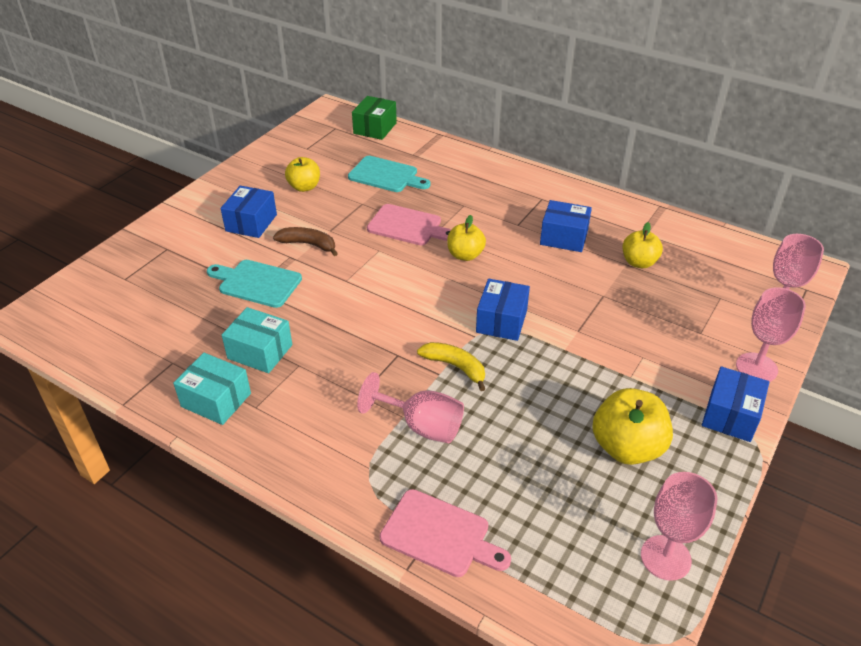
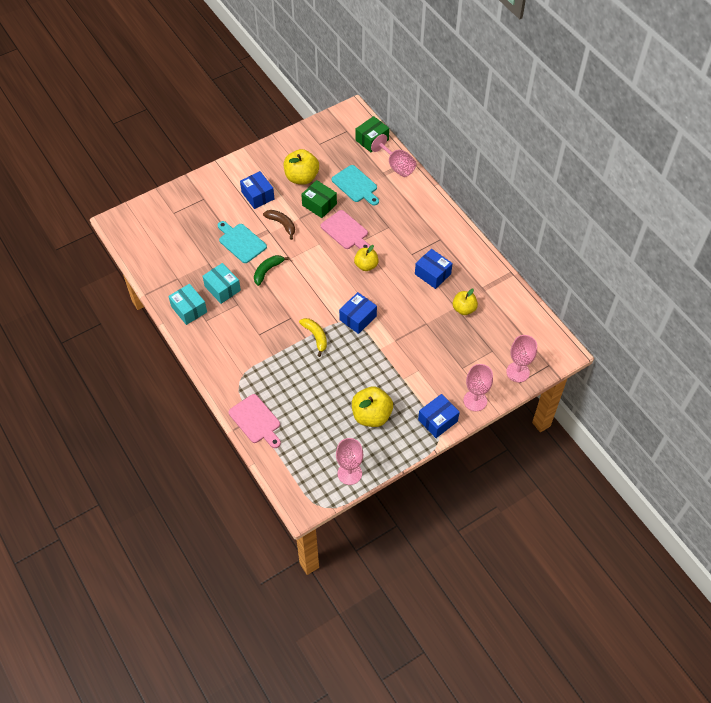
camera: 25 degrees right, 15 degrees up
(251, 223) = (257, 196): blue box -> blue box turned 75 degrees counterclockwise
(304, 187) = (301, 177): yellow apple -> yellow apple, size x1.56
(321, 306) = (267, 271): none -> green banana
(349, 208) = (319, 205): none -> green box
(421, 425) = (279, 363): pink goblet -> pink goblet (397, 166)

